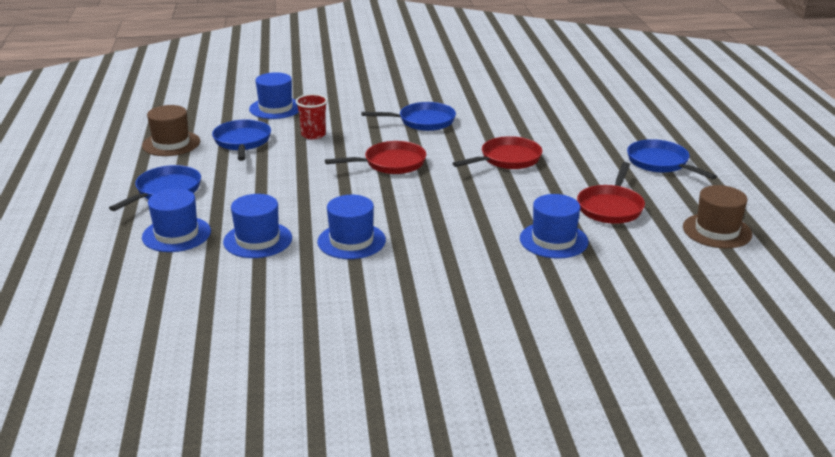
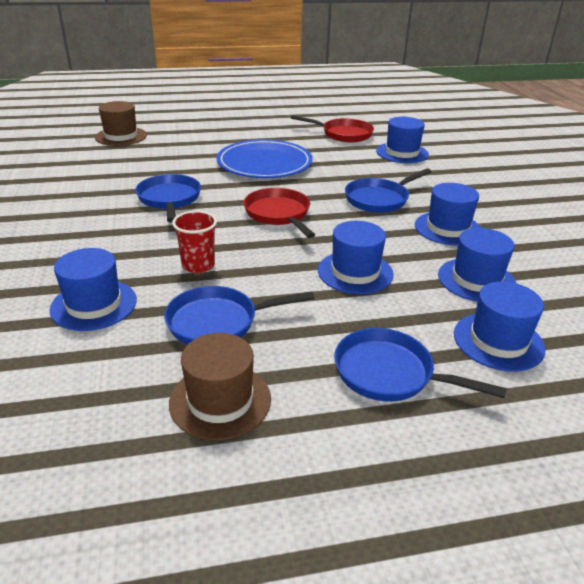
camera: 95 degrees left, 5 degrees up
(286, 189) = (355, 272): none -> blue hat
(507, 159) = (264, 163): red pan -> blue plate
(660, 163) = (267, 116): blue pan -> blue pan (379, 199)
(717, 231) = (365, 111): brown hat -> brown hat (121, 136)

